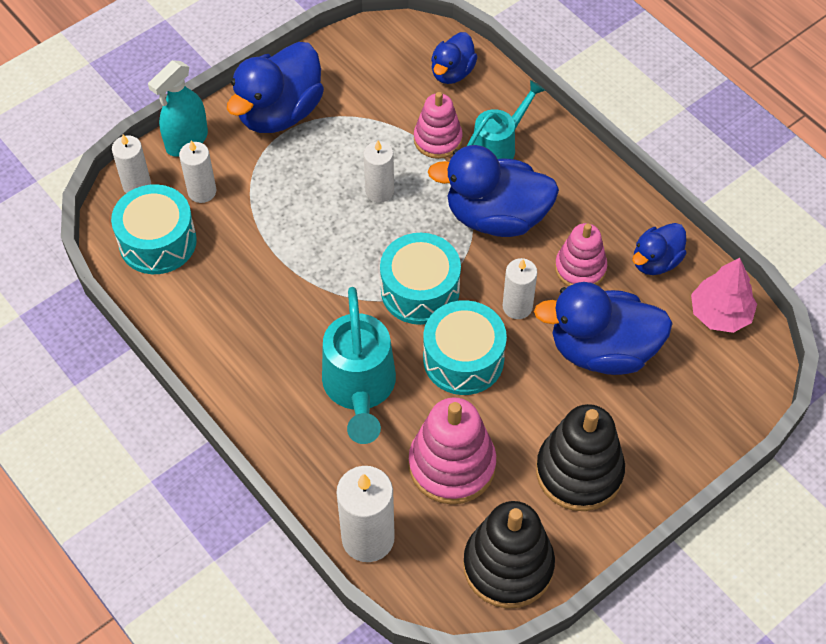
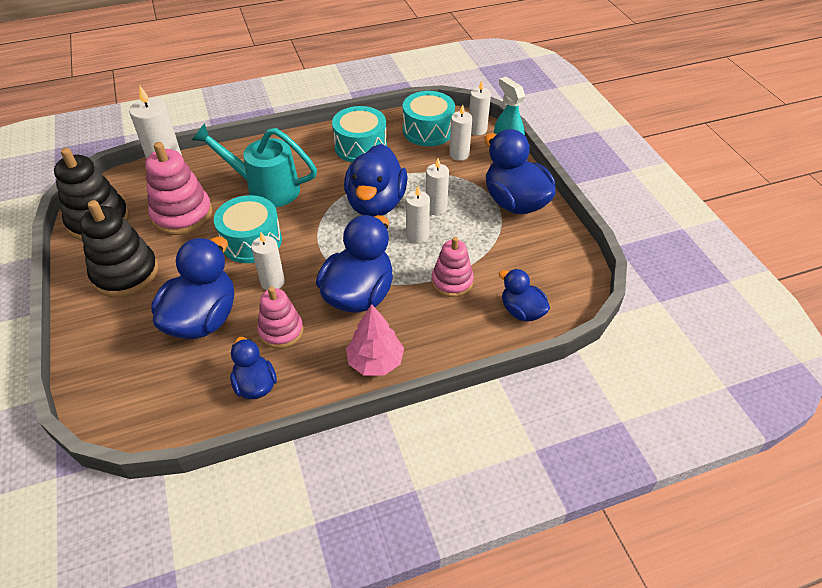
camera: 110 degrees right, 10 degrees down
(322, 187) = (436, 208): none -> white candle
(339, 251) = (376, 204): none -> blue duck
(420, 290) = (319, 235): turquoise drum -> turquoise drum (360, 146)
(498, 146) = (428, 318): turquoise watering can -> none
(720, 313) = (177, 412): pink tree -> pink tree (375, 361)

